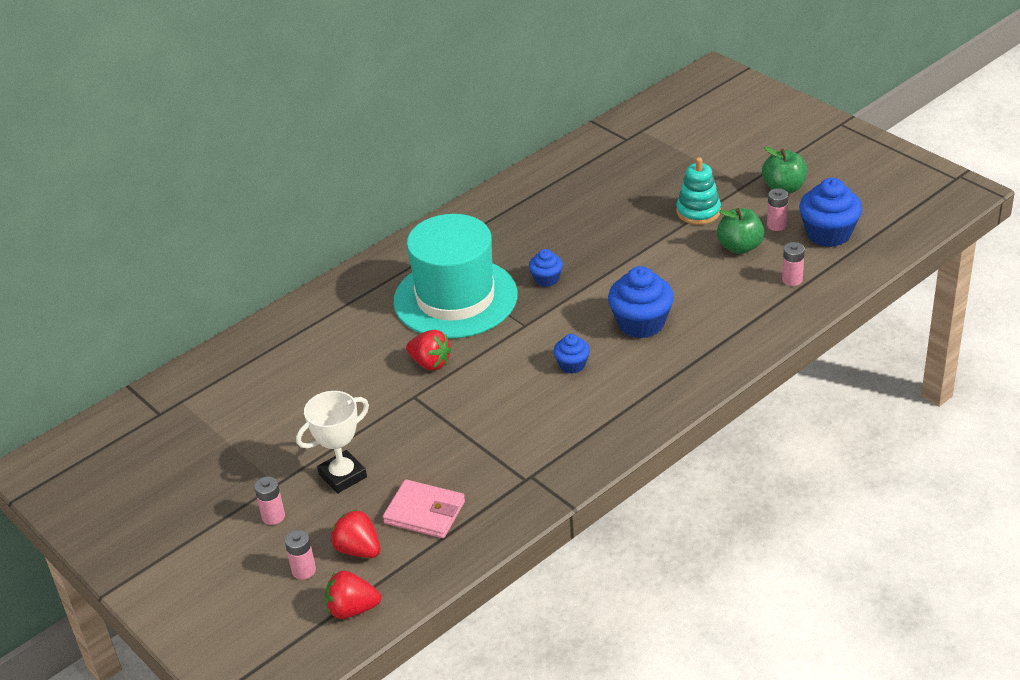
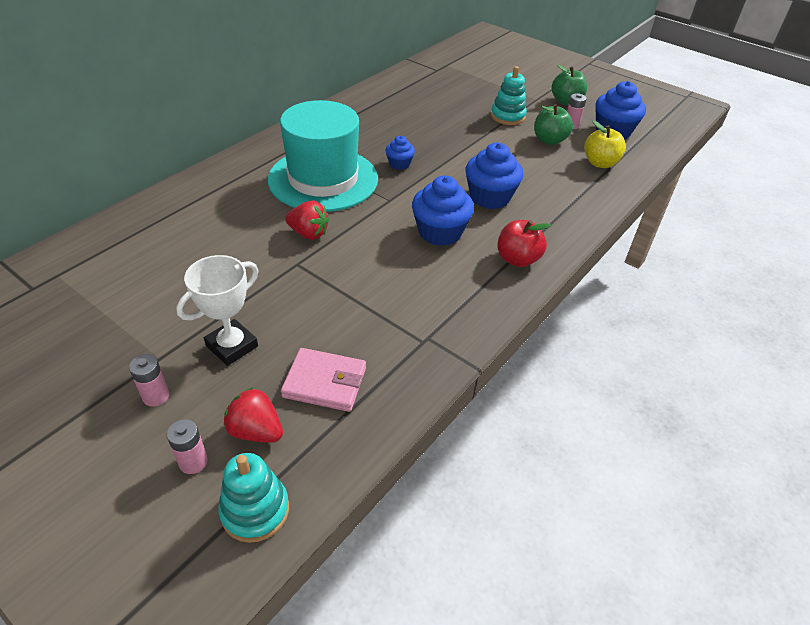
camera: 15 degrees left, 5 degrees up
(352, 609) = (255, 510): red strawberry -> turquoise stacking toy
(572, 365) = (440, 232): blue cupcake -> blue cupcake, size x1.83
(649, 398) = (517, 259): none -> red apple
(792, 280) = (600, 163): pink battery -> yellow apple

